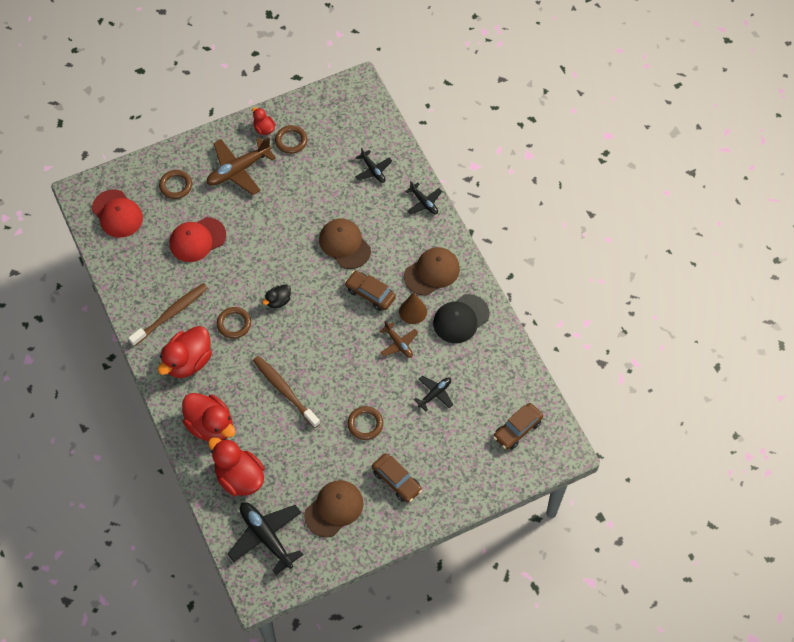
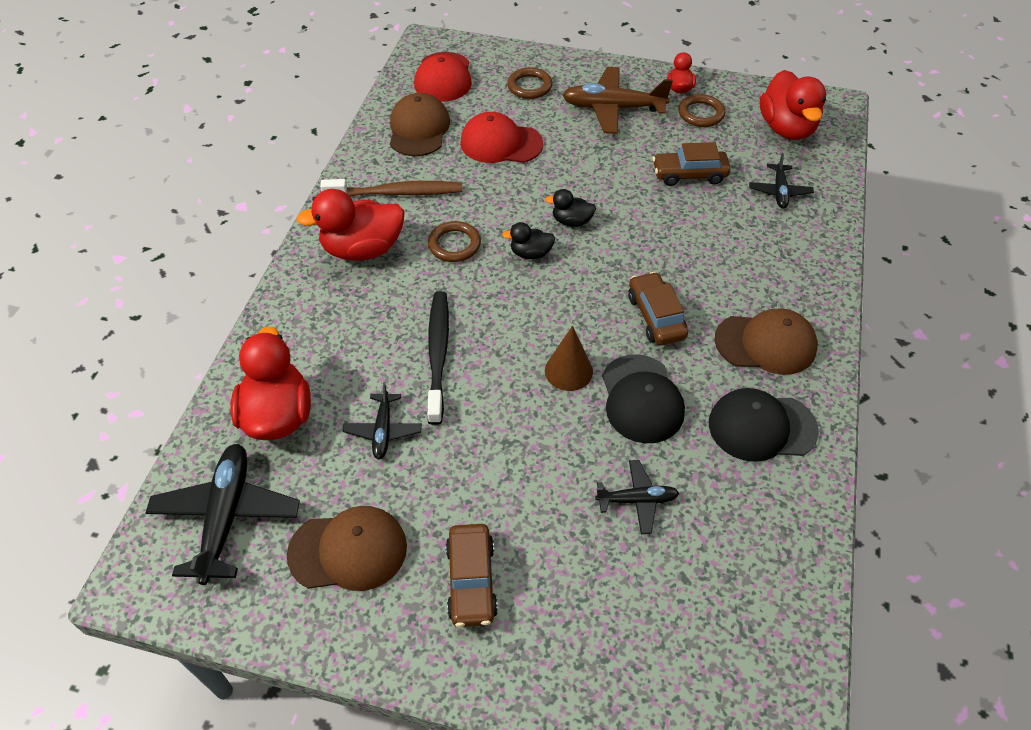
camera: 40 degrees right, 10 degrees down
(211, 426) = (311, 332): red duck -> red duck (786, 128)
(282, 266) = (571, 221): none -> black duck
(284, 391) = (438, 354): brown toothbrush -> black toothbrush
(344, 244) = (671, 245): brown cap -> brown cap (418, 129)
(365, 424) = (501, 468): brown ring -> none
(398, 343) = (641, 399): brown plane -> black cap
(413, 311) = (697, 373): brown cone -> brown cone (568, 371)
(424, 202) = (821, 260): black plane -> black plane (383, 431)
(517, 429) = (729, 650): brown car -> brown car (689, 174)

